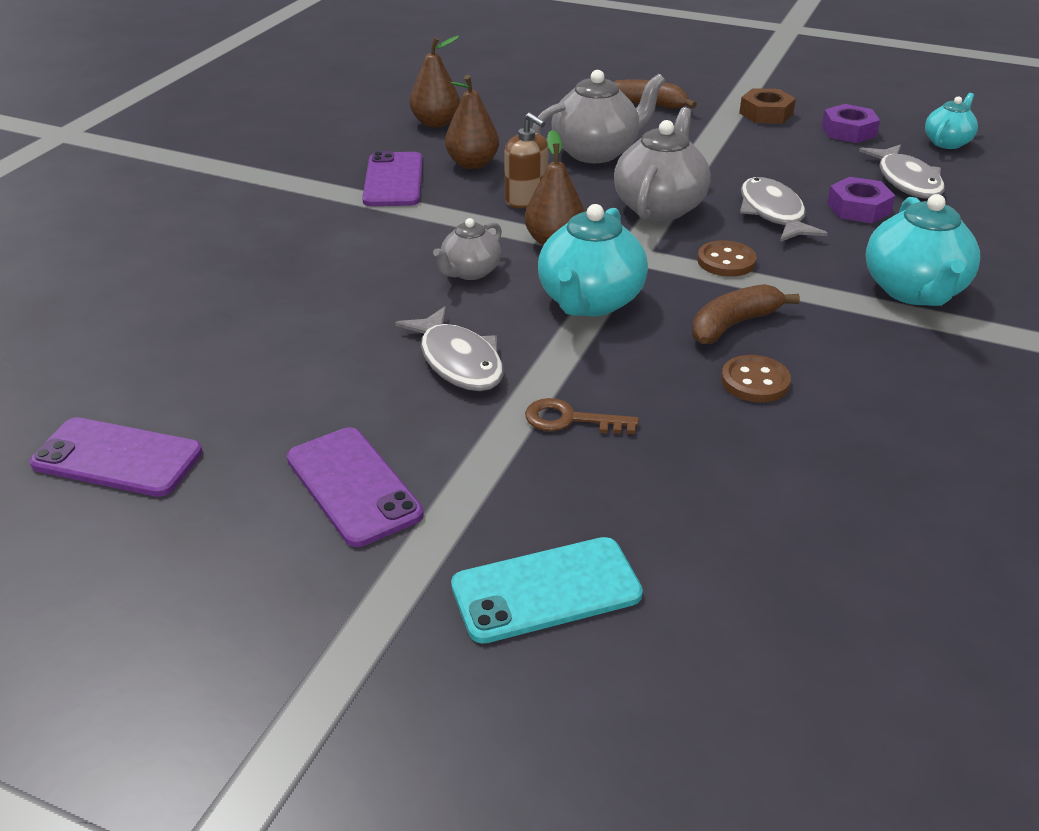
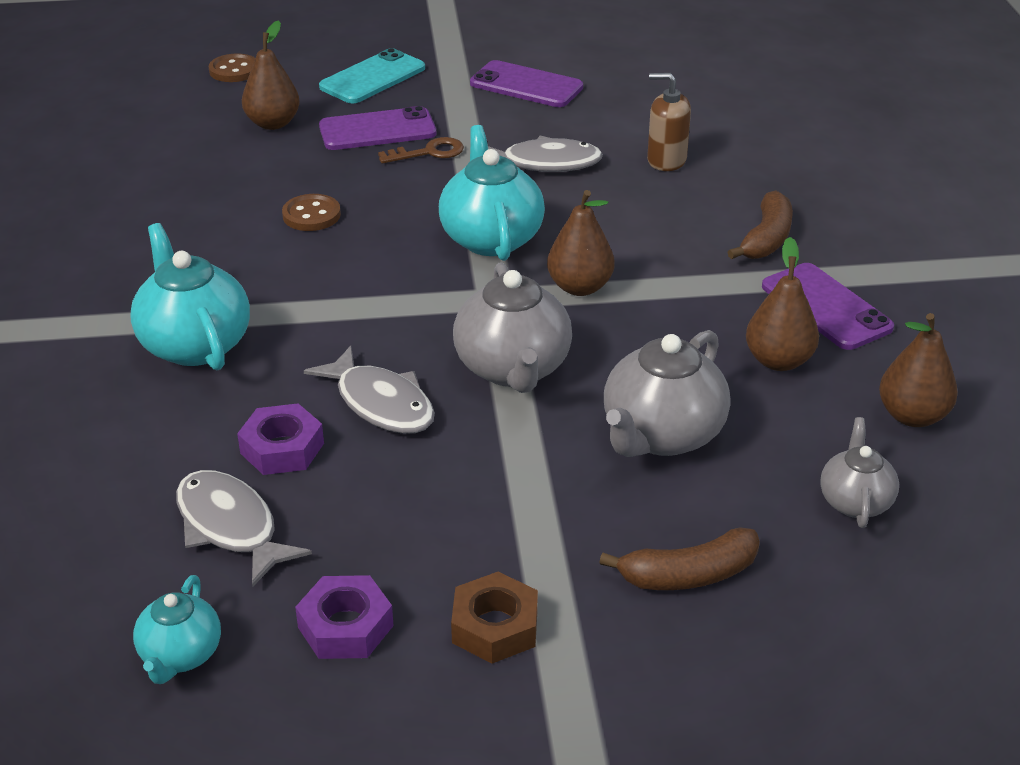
camera: 150 degrees right, 0 degrees up
(117, 458) = (677, 59): purple phone -> purple phone (377, 130)
(458, 361) = (545, 163): grey fish -> grey fish turned 150 degrees clockwise
(470, 272) = (620, 232): grey teapot -> grey teapot (855, 501)
(526, 200) = (661, 329): brown soap dispenser -> brown soap dispenser (666, 160)
(726, 261) = (397, 319): brown button -> brown button (234, 70)
(734, 324) = (353, 256): brown banana -> brown banana (766, 239)
(745, 544) = (273, 123): none -> brown pear

